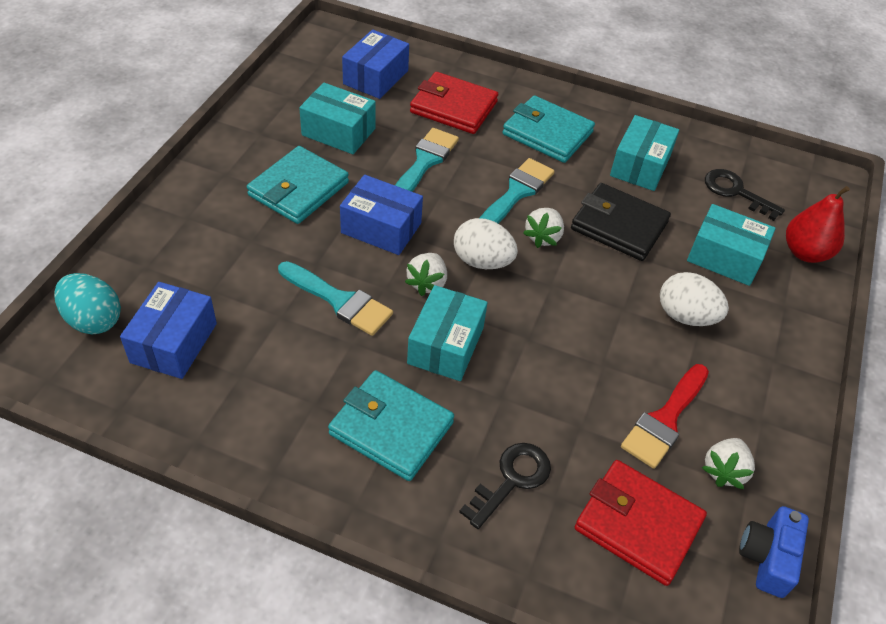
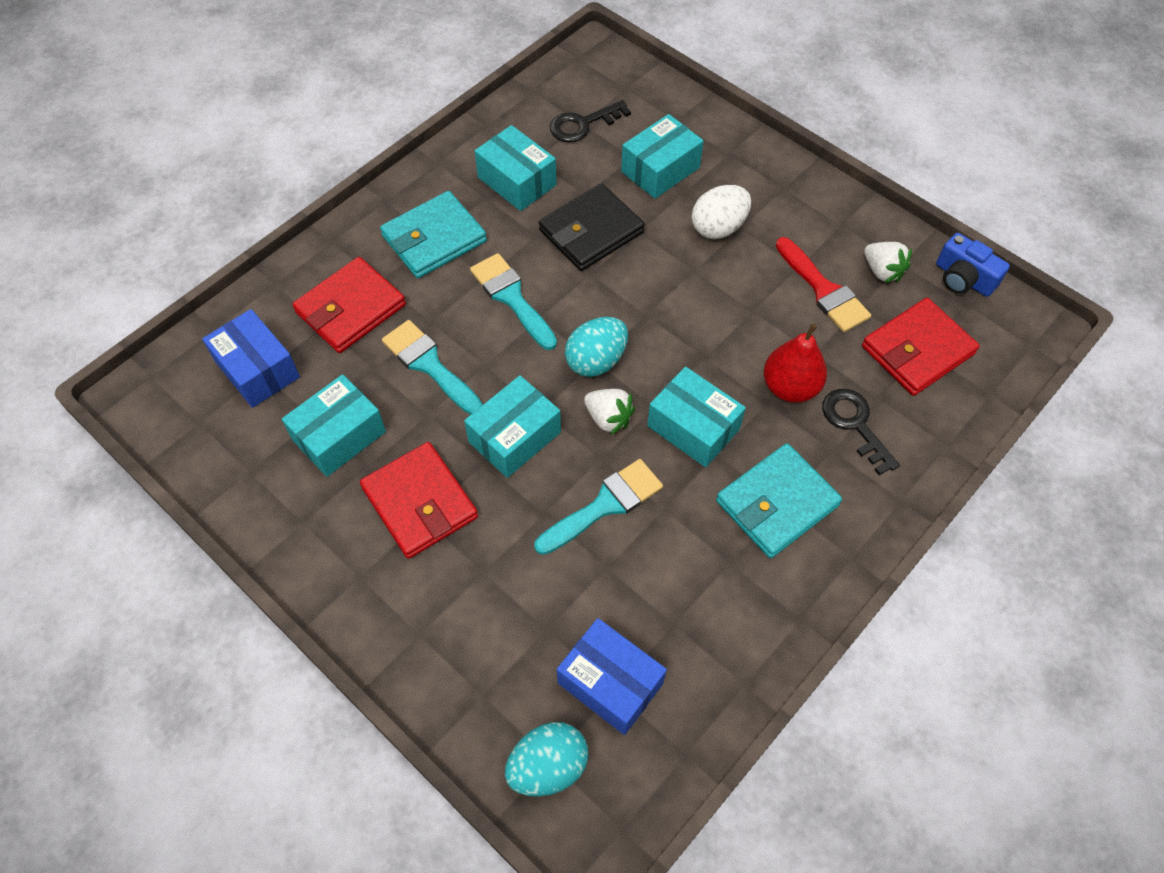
camera: 65 degrees left, 10 degrees up
(298, 189) = (420, 503): turquoise wallet -> red wallet
(381, 228) = (514, 437): blue box -> turquoise box
(482, 261) = (596, 361): white egg -> turquoise egg
(543, 237) = (582, 298): white strawberry -> none
(805, 253) = (675, 111): red pear -> red pear (790, 387)

